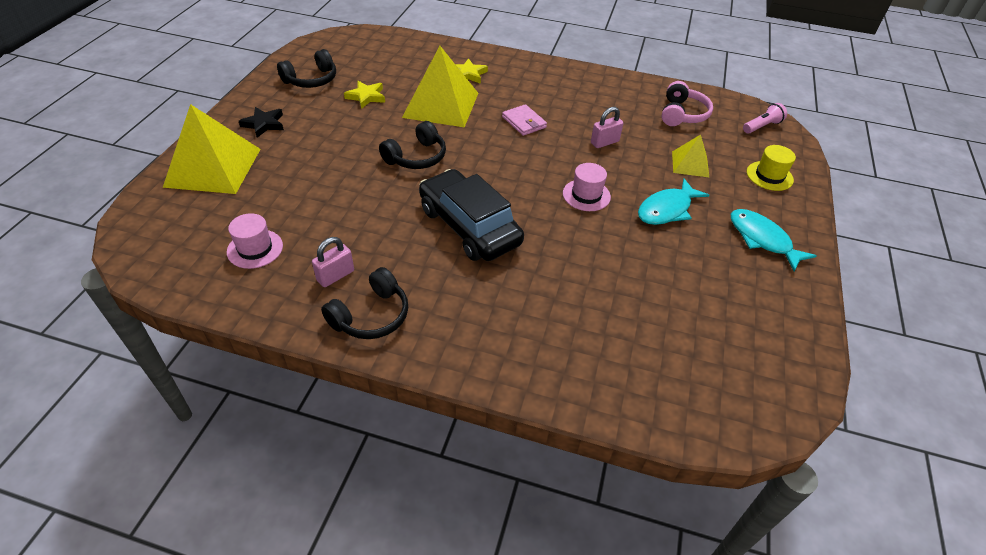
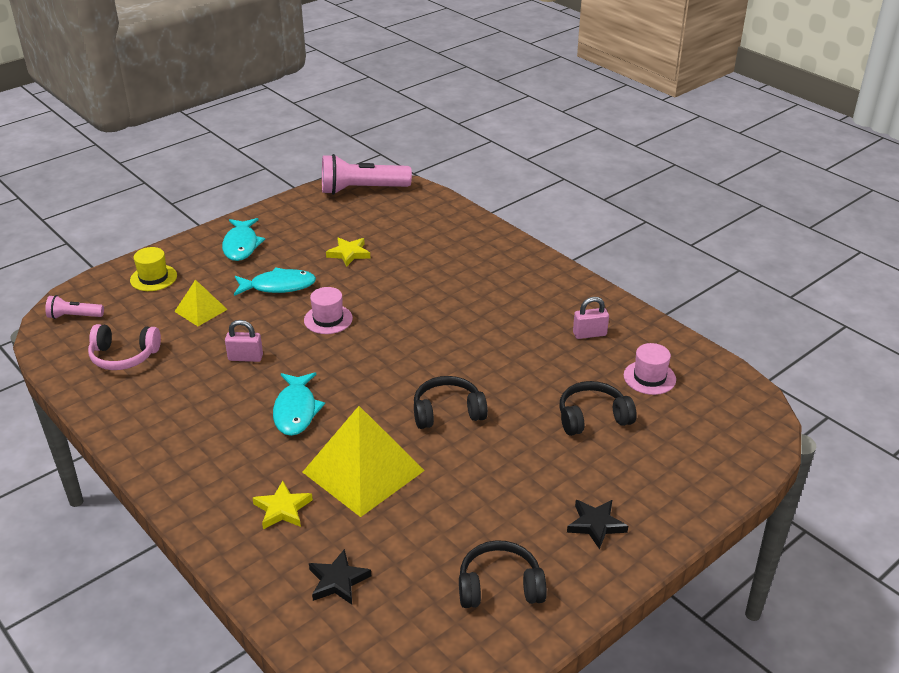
camera: 145 degrees left, 10 degrees down
(213, 167) = (672, 481): yellow pyramid -> none
(366, 97) = (444, 522): yellow star -> yellow star (349, 254)
(371, 316) = (576, 300): black headphones -> black headphones (592, 417)
(404, 57) = (338, 581): none -> black star
(469, 226) = (454, 331): black car -> none
(524, 122) = (296, 410): pink wallet -> turquoise fish
(682, 114) = (124, 356): pink headphones -> pink headphones turned 135 degrees counterclockwise
(773, 391) = (362, 189): none -> pink flashlight

